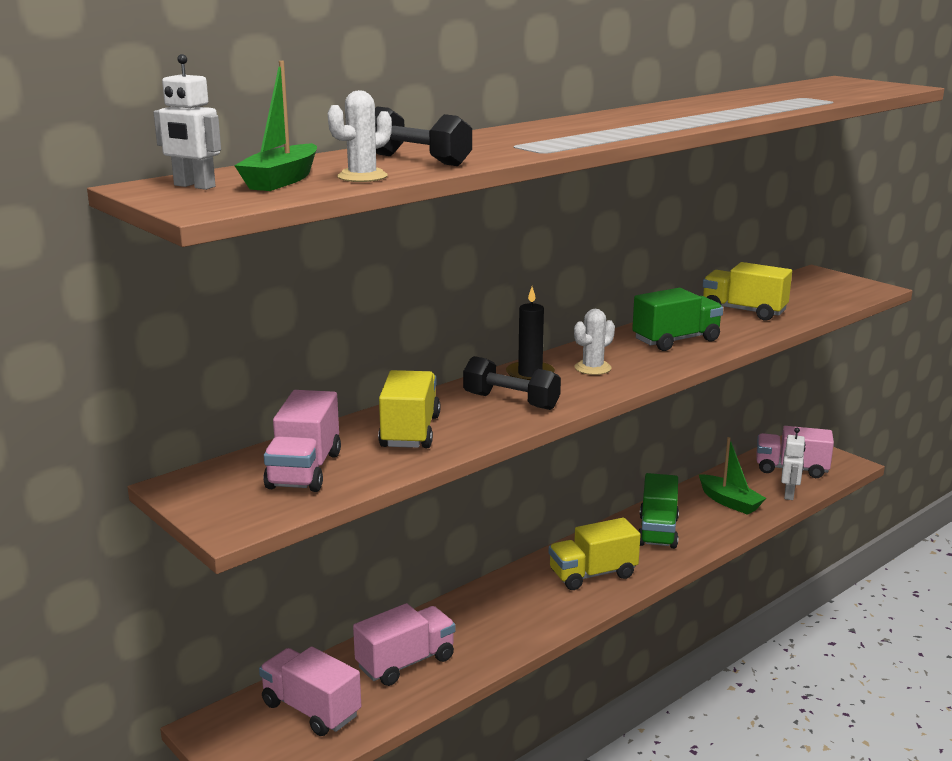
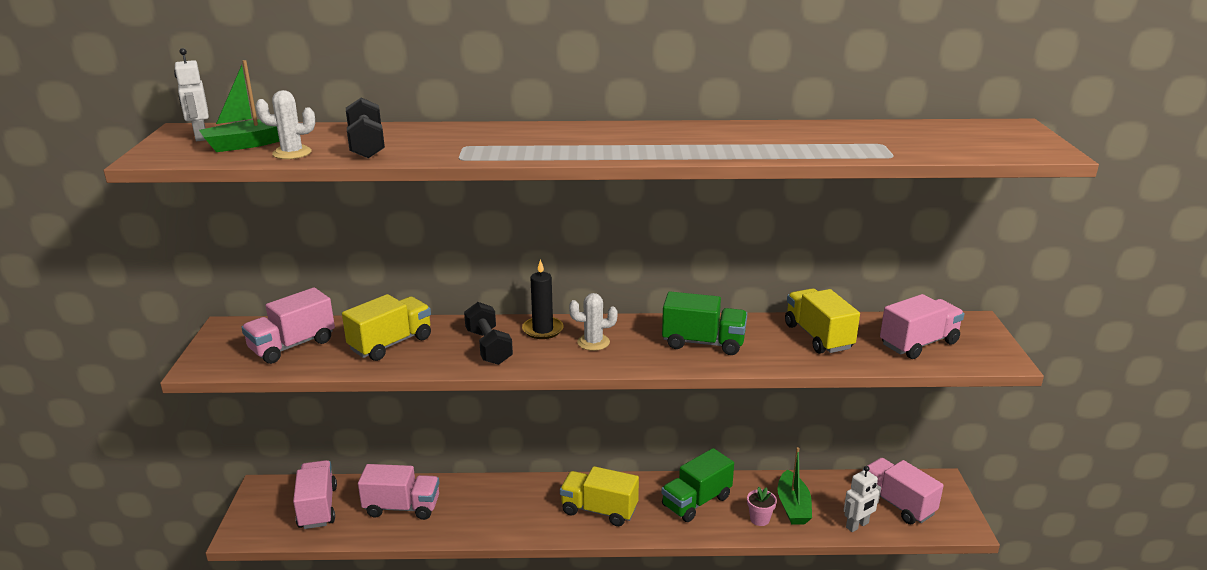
camera: 40 degrees right, 5 degrees up
(721, 521) = (759, 519): none -> pink flower pot
(812, 295) = (918, 343): none -> pink truck

